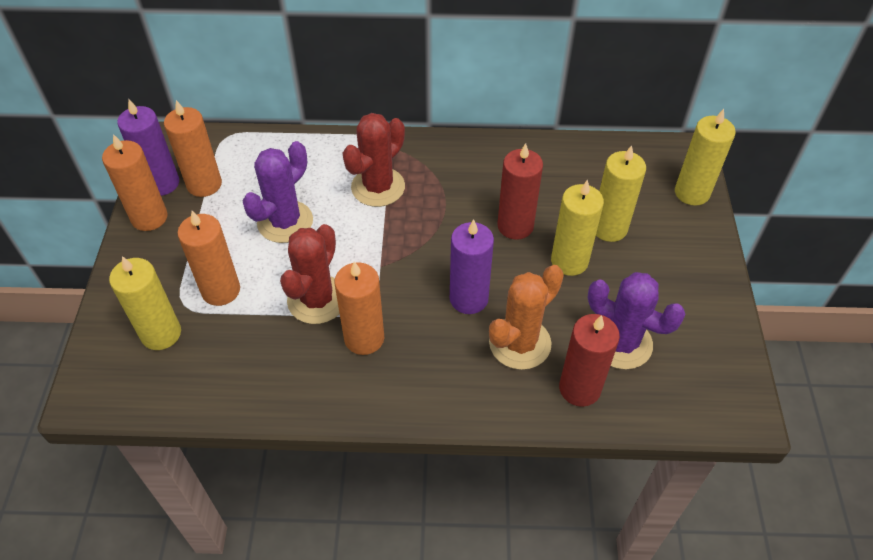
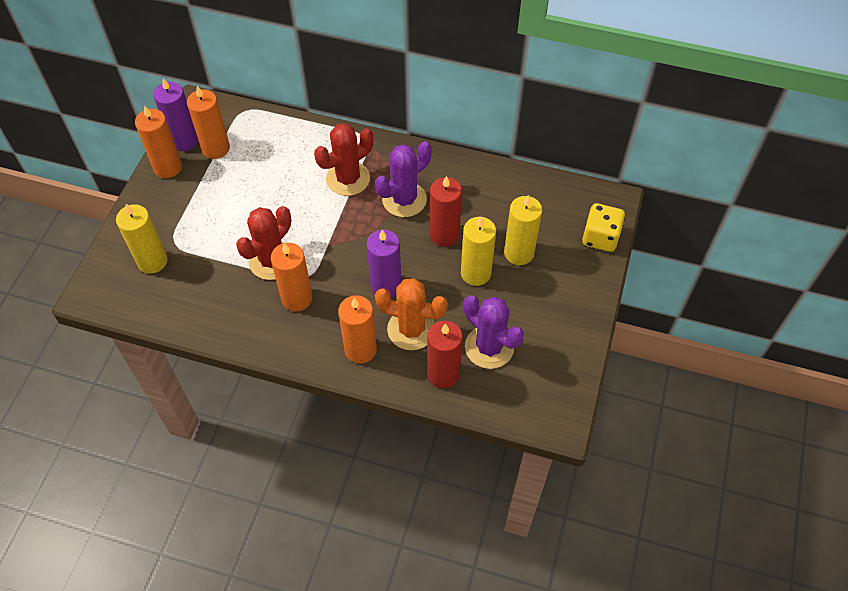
camera: 15 degrees right, 5 degrees up
(221, 290) = (204, 237): orange candle -> orange candle (360, 349)
(285, 222) = (267, 193): purple cactus -> purple cactus (404, 199)
(520, 343) = (411, 329): orange cactus -> orange cactus turned 45 degrees clockwise
(692, 193) = (600, 237): yellow candle -> yellow dice

